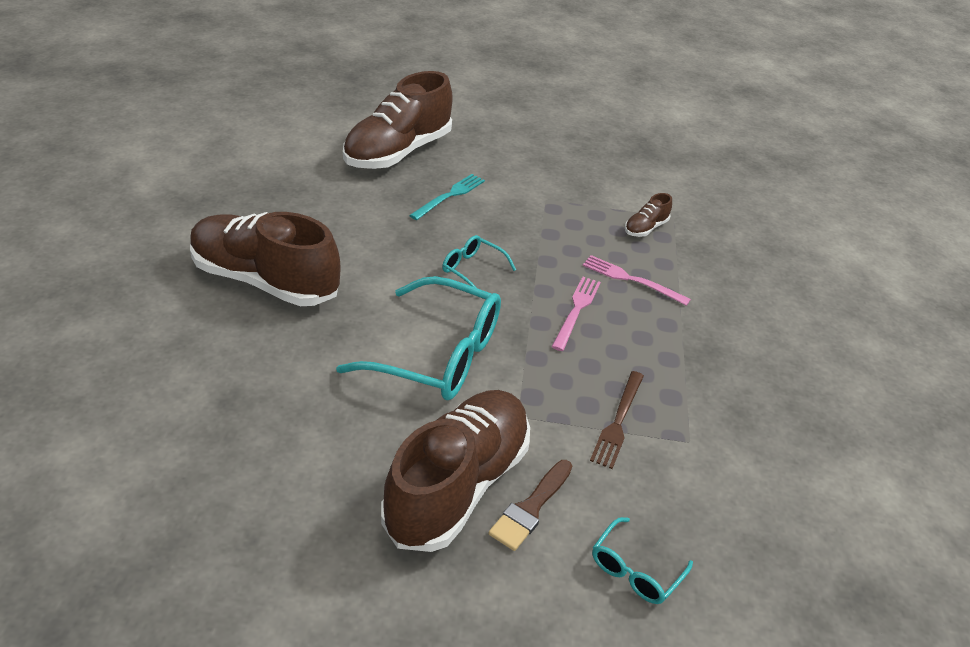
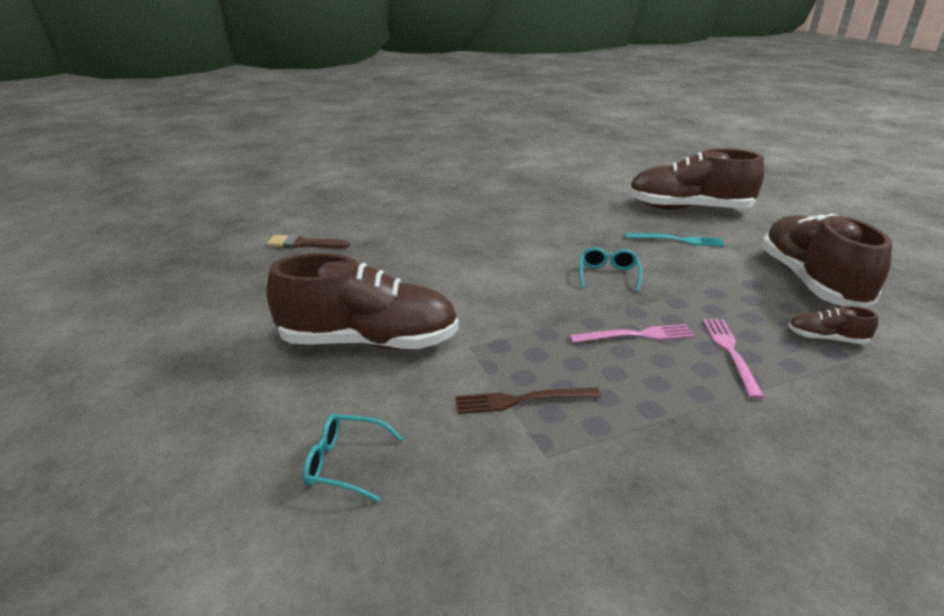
camera: 65 degrees right, 10 degrees down
(265, 281) = (483, 217): brown shoe -> brown shoe (810, 282)
(438, 355) = (493, 292): turquoise glasses -> none
(530, 508) = (373, 382): brown brush -> brown brush (303, 244)

